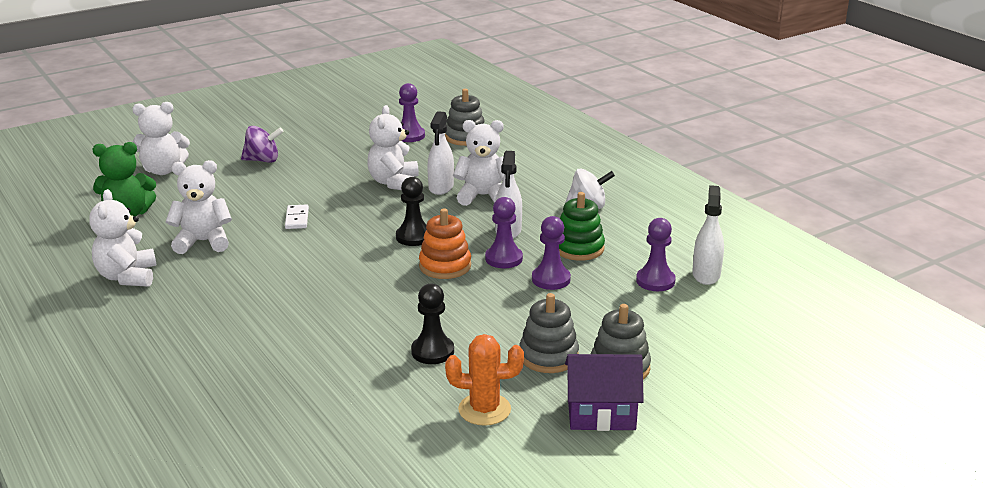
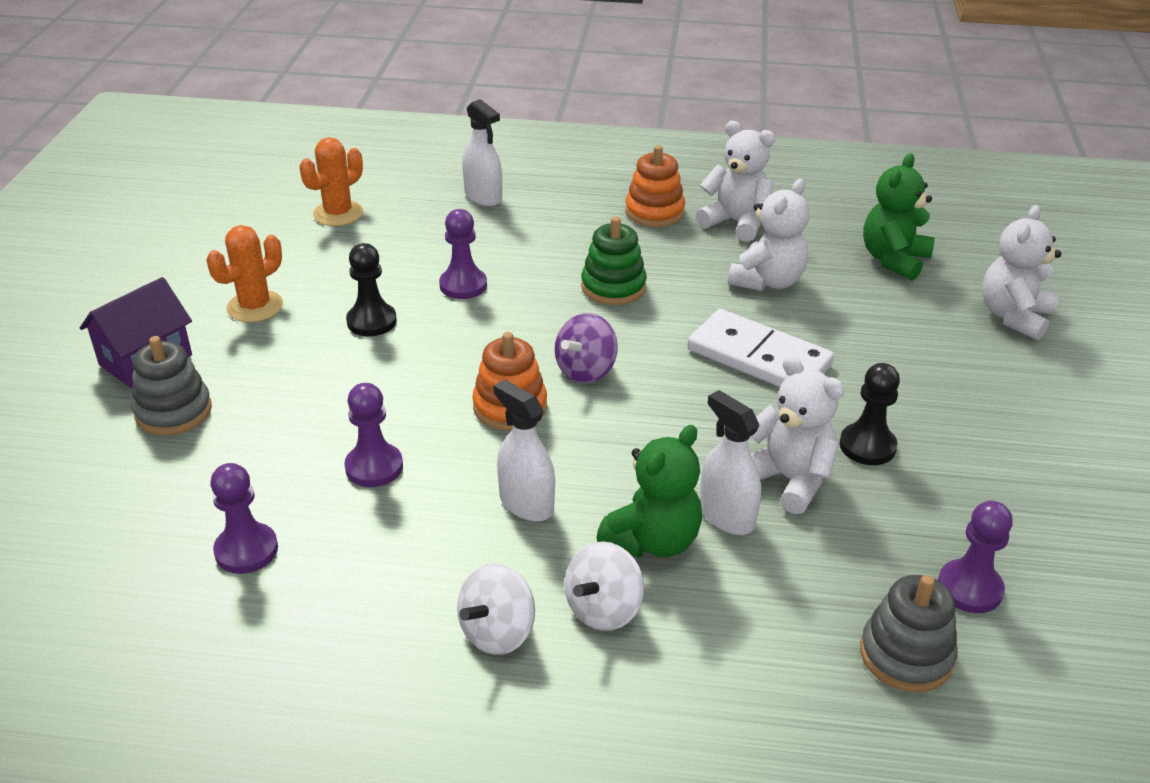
camera: 130 degrees right, 10 degrees up
(143, 312) = (654, 212): none -> orange stacking toy
(263, 160) = (983, 400): purple spinning top -> purple spinning top (586, 371)
(297, 219) = (759, 357): white domino -> white domino, size x2.14
(309, 456) = (338, 214): none -> orange cactus
(414, 237) = (607, 419): black pawn -> black pawn (867, 446)
(483, 196) = (653, 540): white teddy bear -> green teddy bear
(504, 258) = (466, 459): purple pawn -> purple pawn (463, 285)
(539, 191) = (603, 609): none -> white spinning top
(548, 356) = (259, 380): grey stacking toy -> none
(578, 248) = (404, 537): green stacking toy -> green stacking toy (613, 287)
(706, 275) = (187, 609): white spray bottle -> white spray bottle (483, 197)

